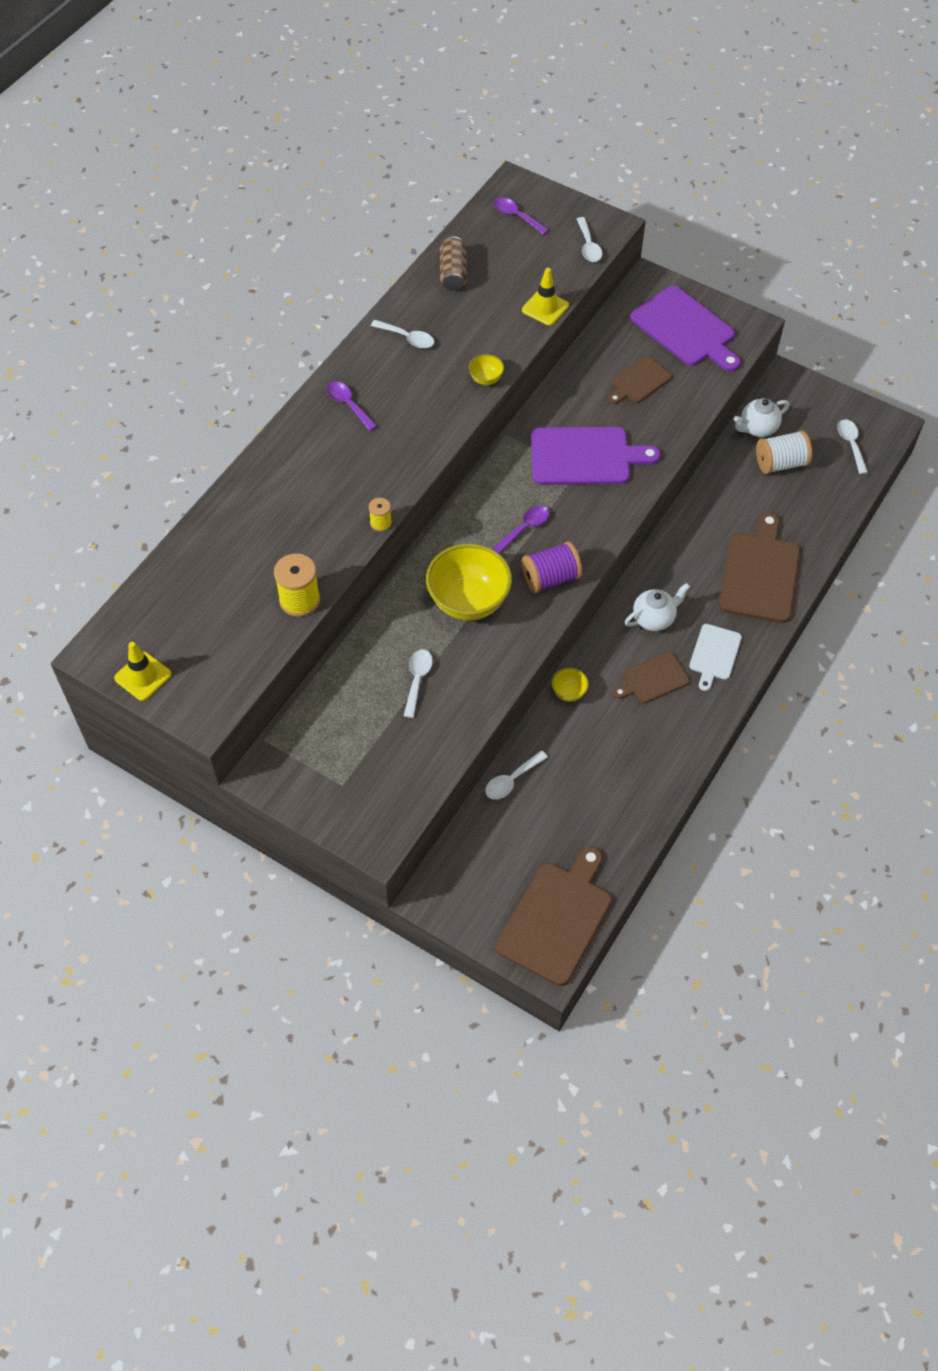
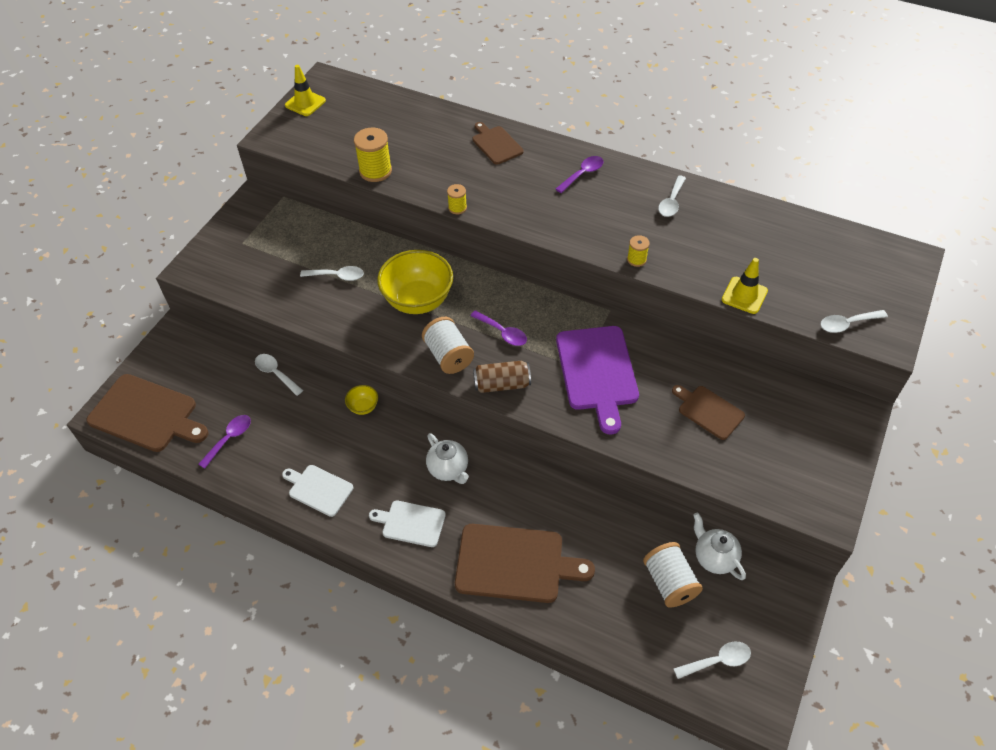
camera: 85 degrees right, 5 degrees down
(453, 273) = (765, 224): brown can -> brown can (502, 384)
(486, 379) = (636, 259): yellow bowl -> yellow spool
(516, 216) = (865, 263): purple spoon -> purple spoon (229, 439)
(550, 578) = (448, 355): purple spool -> white spool
(653, 679) = (380, 472): brown cutting board -> brown cutting board (496, 144)
(671, 736) = (318, 489): none -> white cutting board
(686, 329) = (798, 450): purple cutting board -> none

